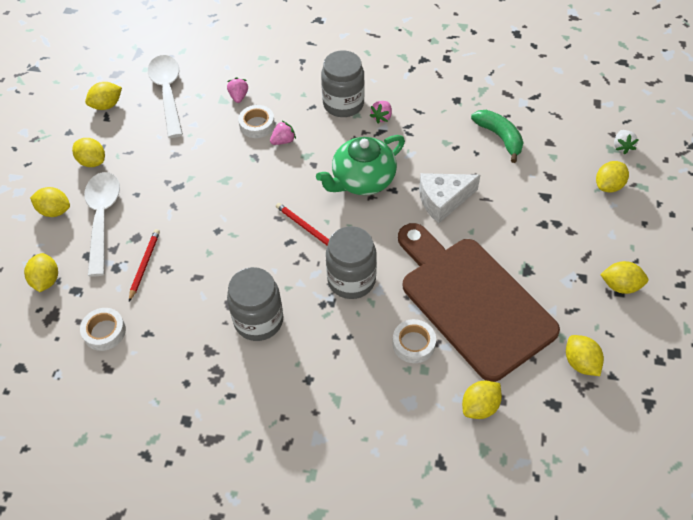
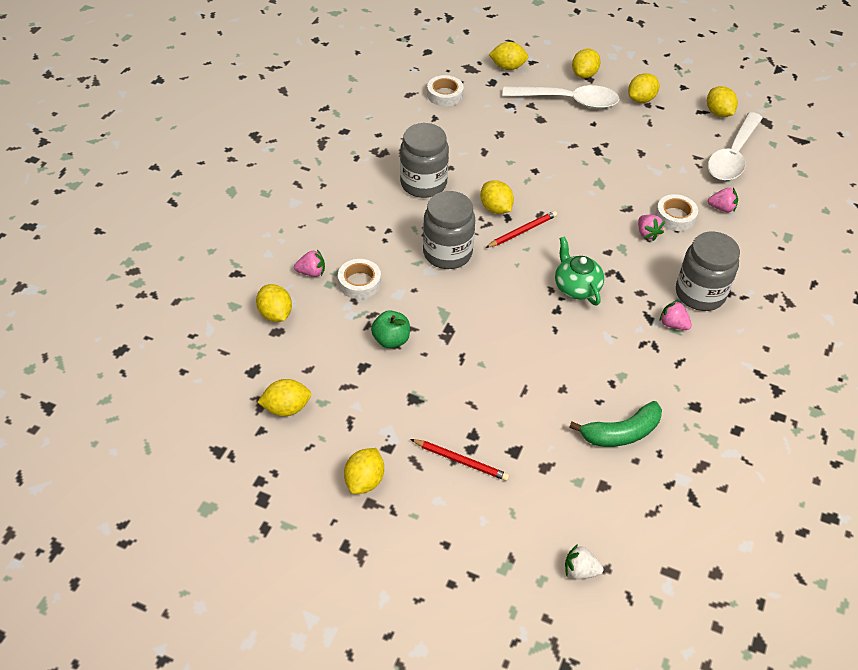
camera: 100 degrees right, 5 degrees down
(144, 265) = (507, 122): red pencil -> red pencil (460, 461)
(168, 93) = (733, 156): white spoon -> white spoon turned 120 degrees clockwise
(362, 180) = (576, 287): green teapot -> green teapot, size x0.67
(414, 390) = (311, 272): none -> pink strawberry
(443, 201) = (531, 350): white cheese -> none
(472, 301) = (391, 340): brown cutting board -> green apple
(608, 186) = (515, 526): yellow lemon -> yellow lemon (495, 208)

